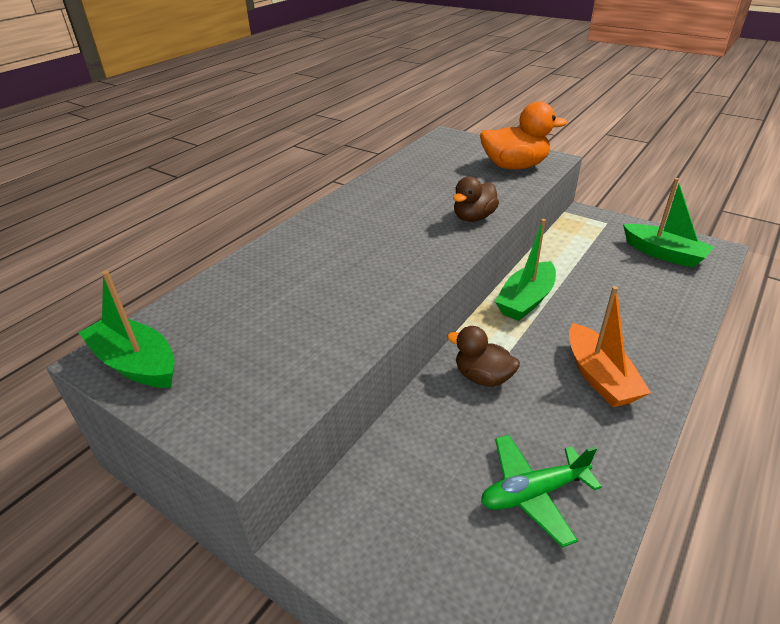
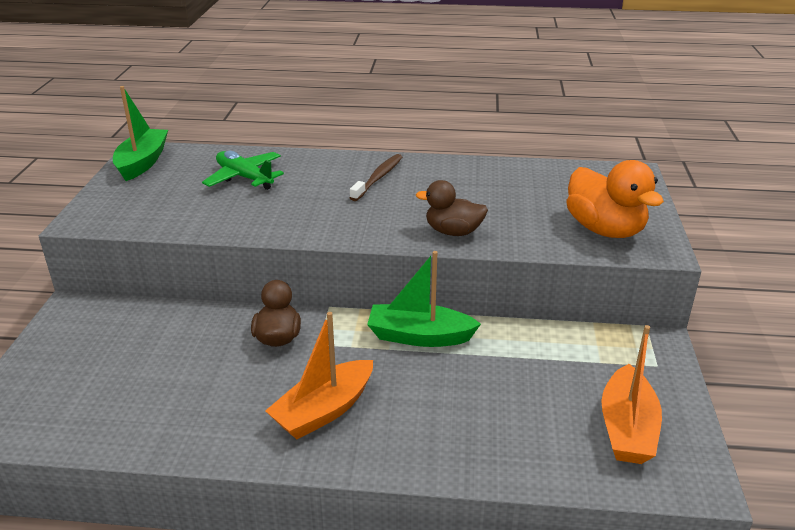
camera: 60 degrees right, 5 degrees down
(351, 225) = (378, 178): none -> brown toothbrush
(533, 493) = (149, 397): green plane -> green plane (244, 178)
(663, 254) = (627, 428): green boat -> orange boat

